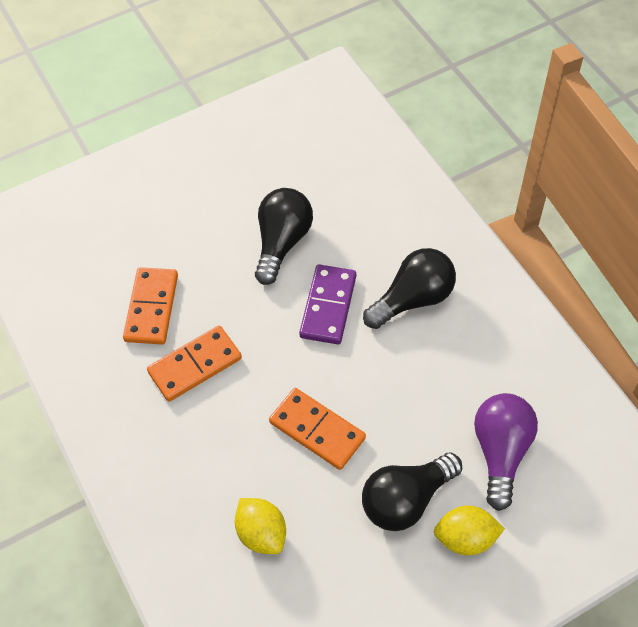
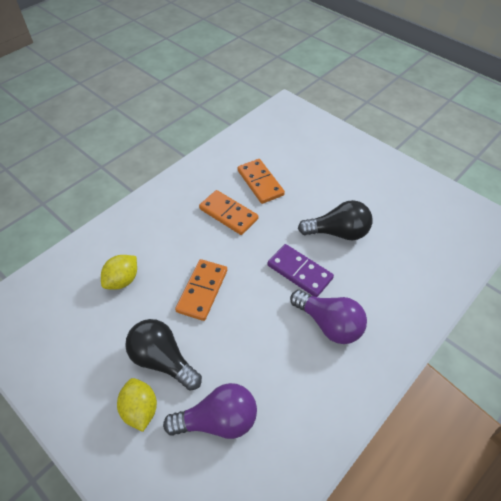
camera: 70 degrees right, 5 degrees down
(152, 308) = (260, 183): orange domino -> orange domino turned 75 degrees clockwise
(328, 306) = (299, 272): purple domino -> purple domino turned 45 degrees clockwise
(413, 299) = (329, 324): black light bulb -> purple light bulb

